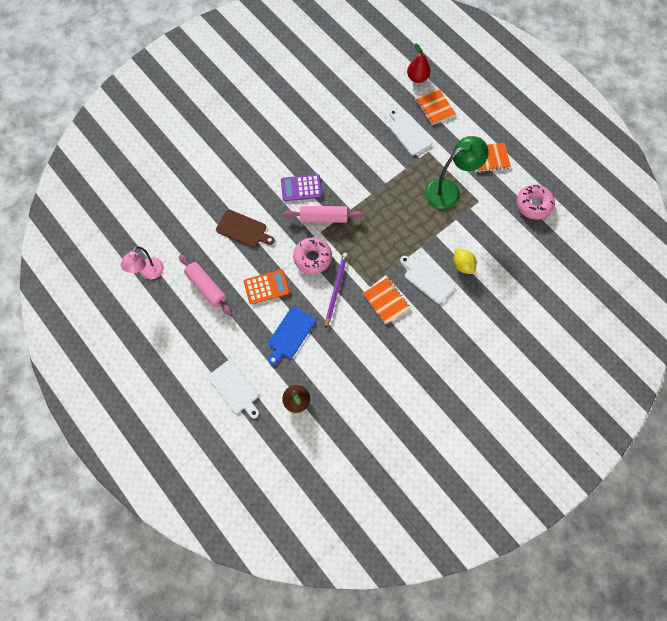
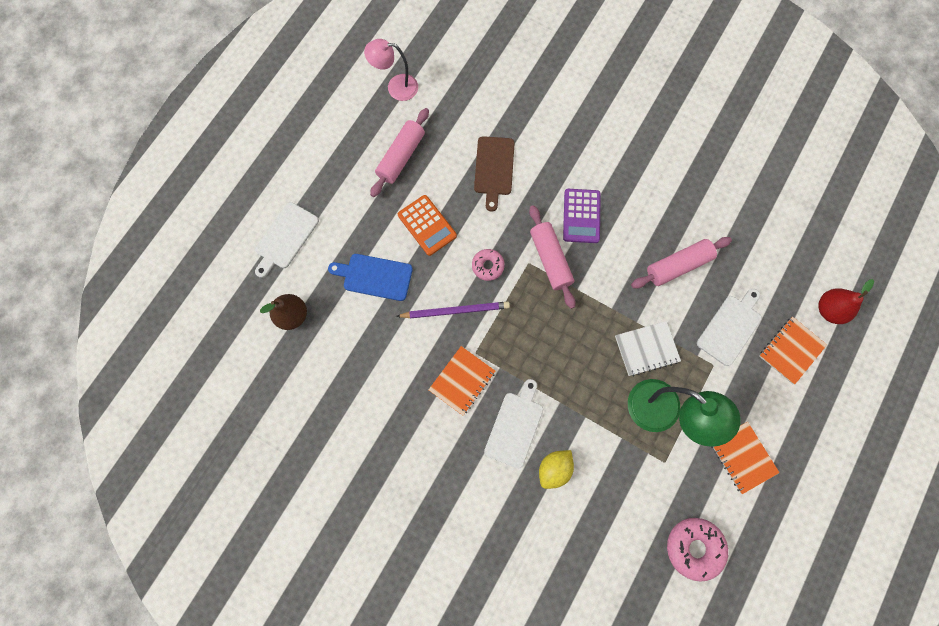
camera: 70 degrees right, 5 degrees up
(301, 188) = (581, 216): purple calculator -> purple calculator turned 150 degrees counterclockwise
(312, 258) = (488, 266): pink donut -> pink donut, size x0.61
(358, 146) = (678, 266): none -> pink rolling pin
(405, 184) = (646, 349): none -> white notebook

